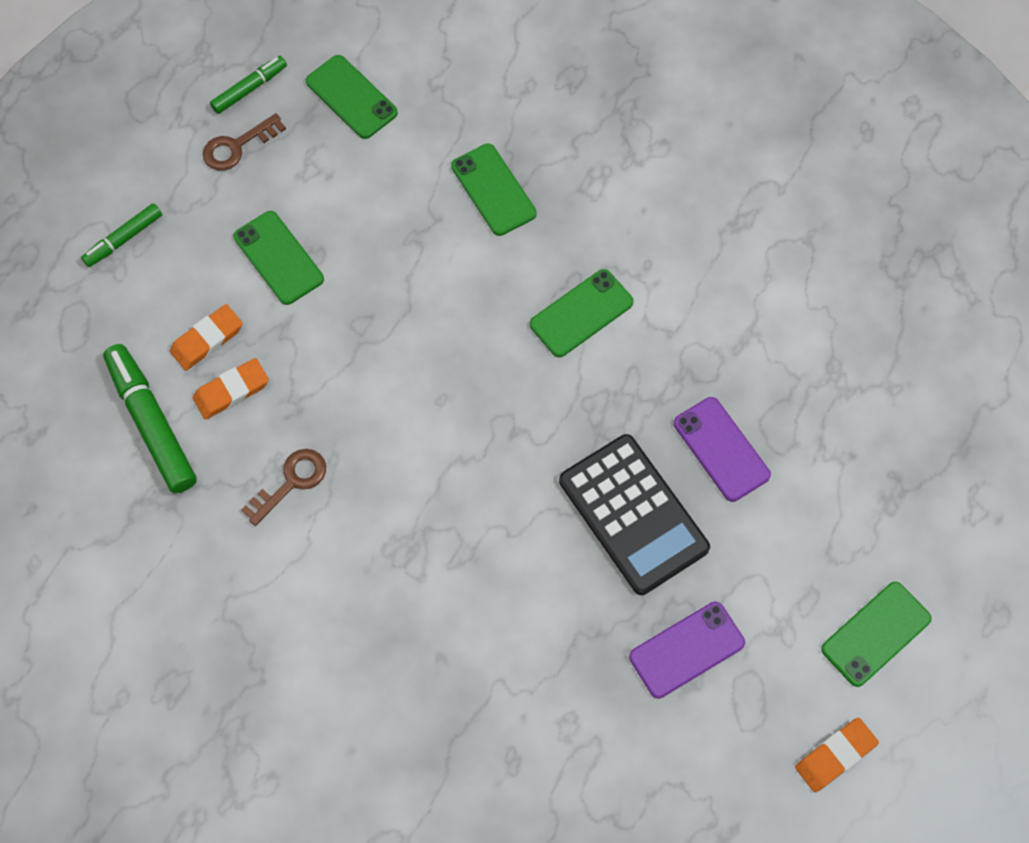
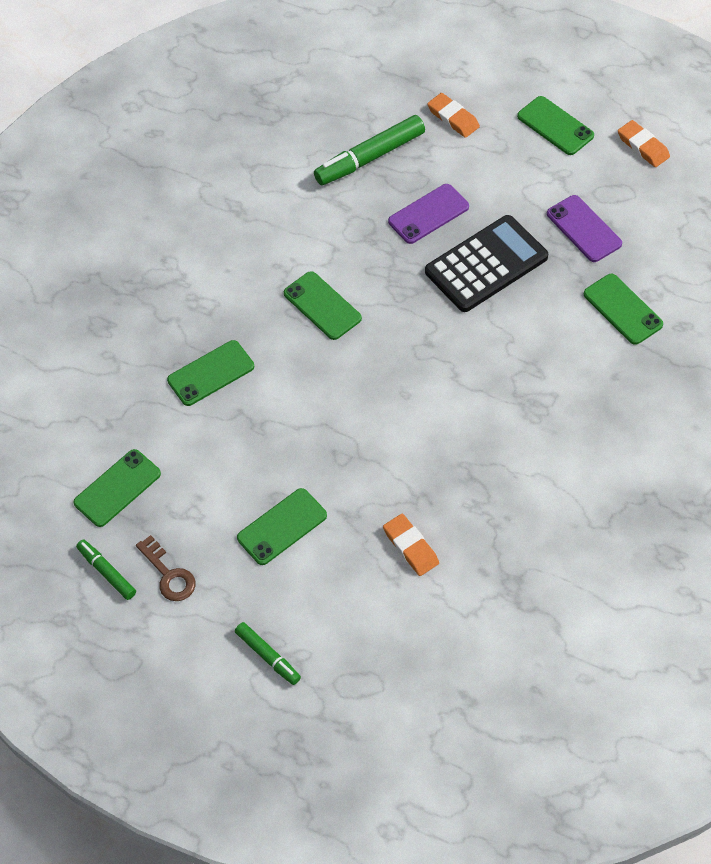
camera: 90 degrees left, 10 degrees down
(152, 423) = (446, 604): green marker -> green marker (370, 158)
(207, 339) = (364, 572): orange eraser -> orange eraser (453, 118)
(291, 482) = (487, 492): brown key -> none
(546, 683) = (622, 309): none -> green phone

